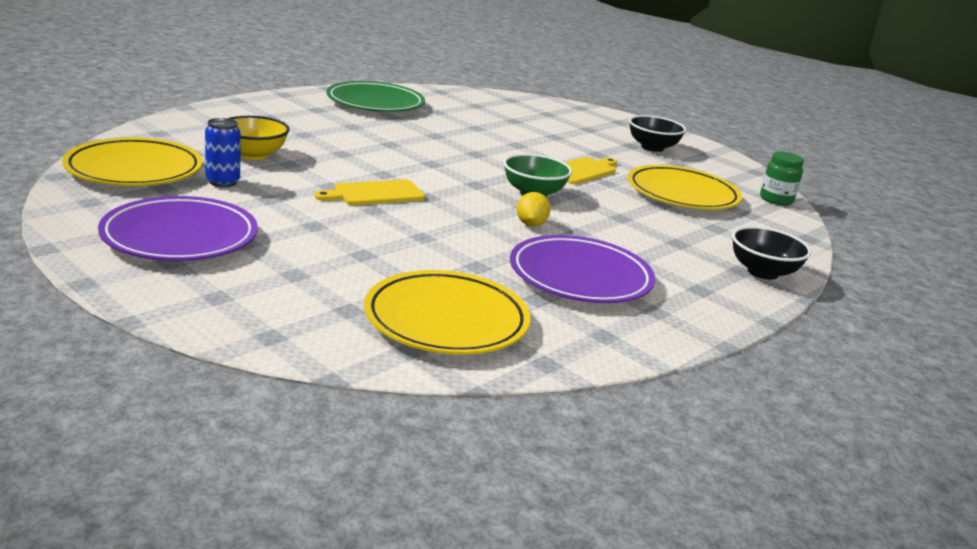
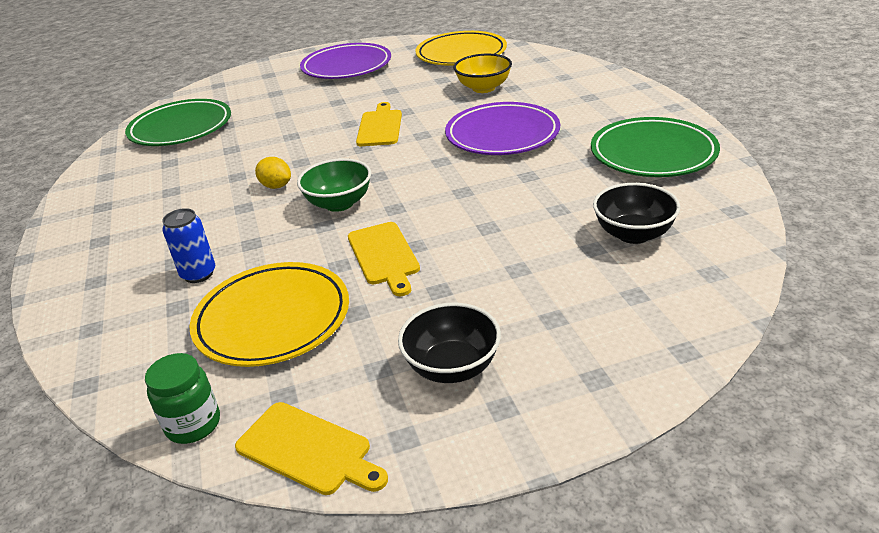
camera: 125 degrees right, 10 degrees up
(223, 182) = (428, 77): blue can -> blue can (198, 274)
(446, 320) = (181, 128): yellow plate -> green plate
(580, 277) = (176, 187): purple plate -> purple plate (502, 135)
(744, 171) = (308, 450): none -> yellow cutting board
(762, 272) = (77, 295): black bowl -> black bowl (633, 234)

